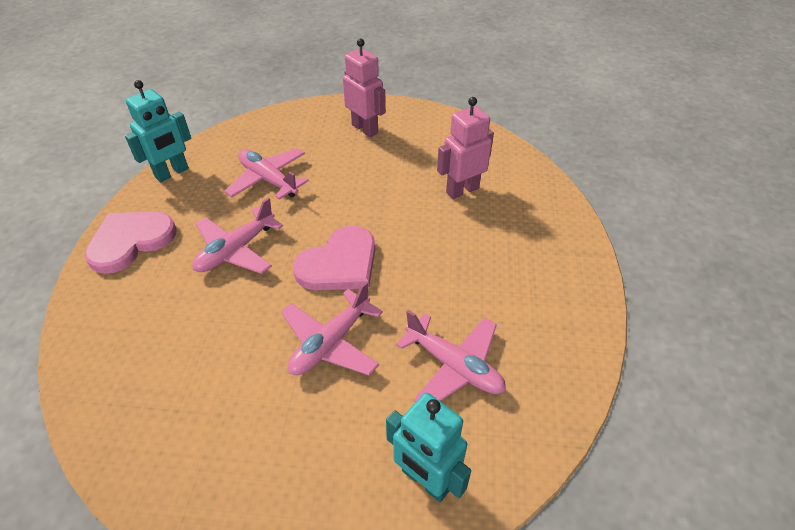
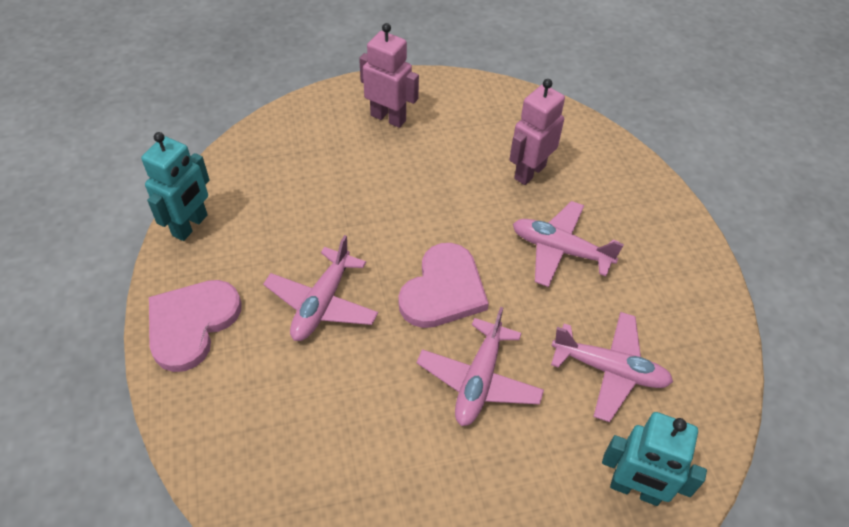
camera: 20 degrees left, 5 degrees up
(268, 180) = (311, 208): pink plane -> pink plane (560, 250)

